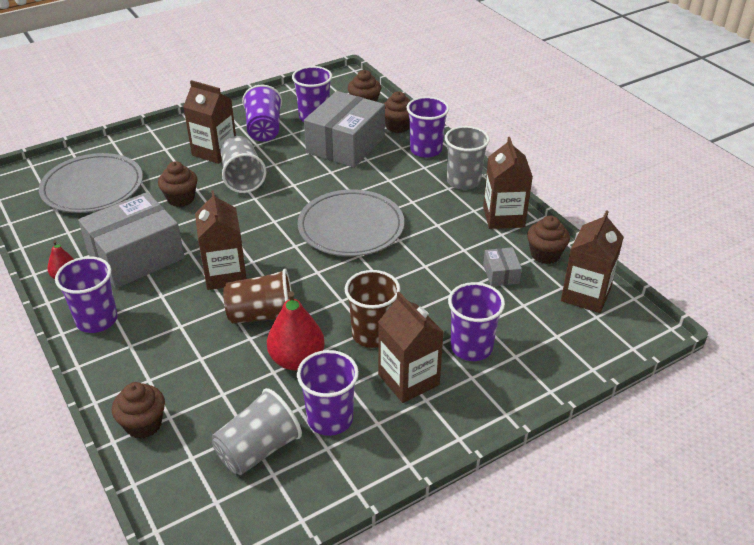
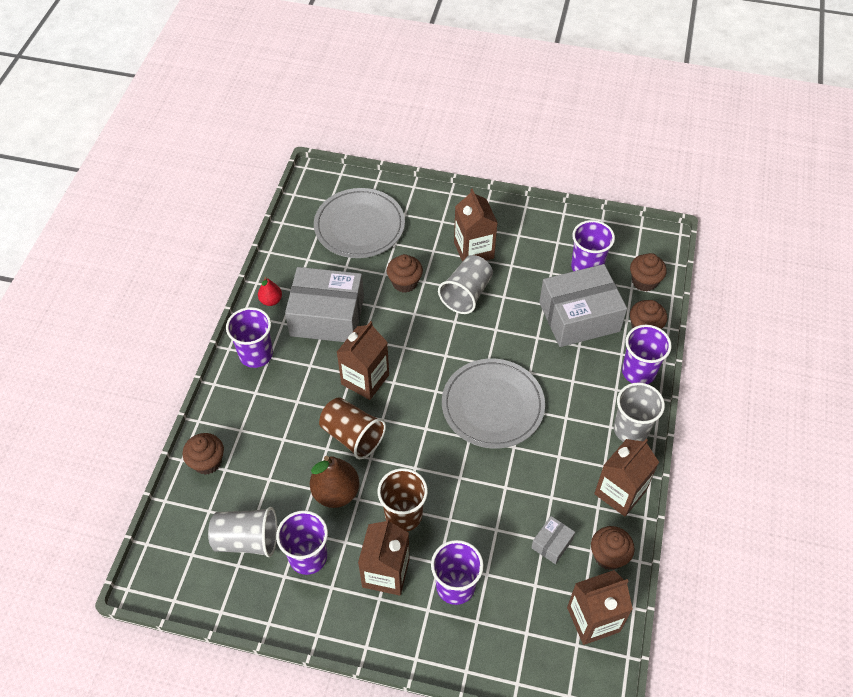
camera: 45 degrees right, 15 degrees up
(264, 129) = (533, 252): purple cup -> none
(297, 360) = (336, 492): red pear -> brown pear

